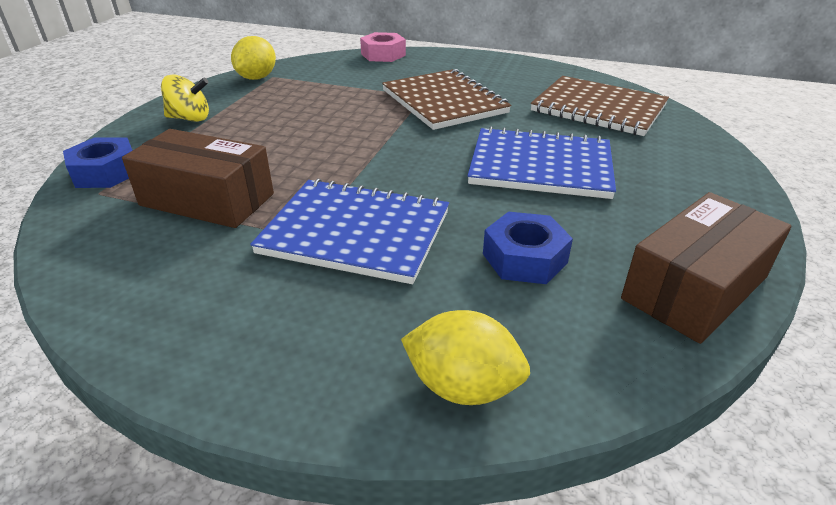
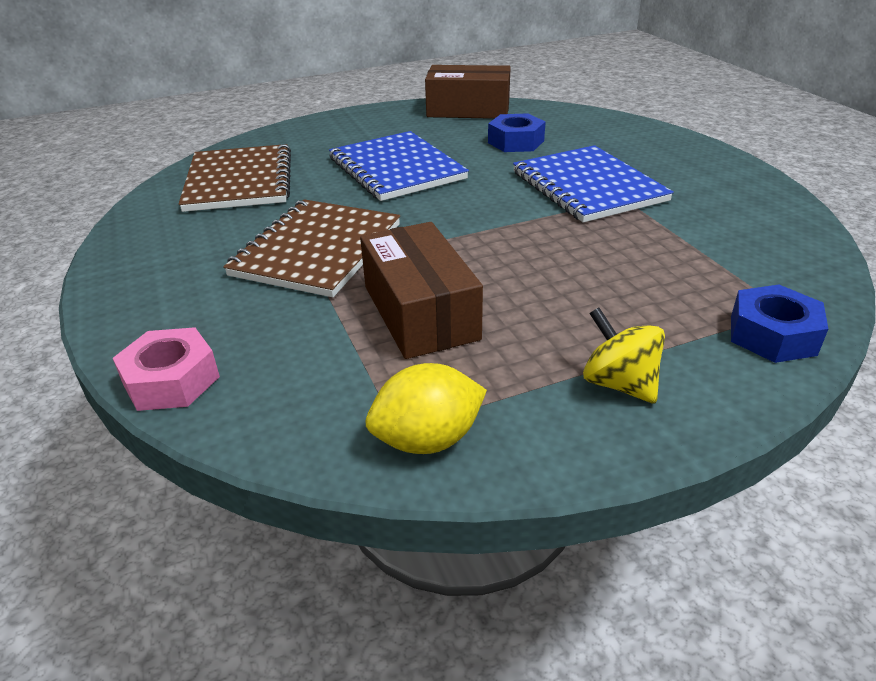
camera: 130 degrees left, 0 degrees up
(207, 199) = (676, 254): brown box -> brown box (420, 312)
(463, 386) = (621, 127): yellow lemon -> none

